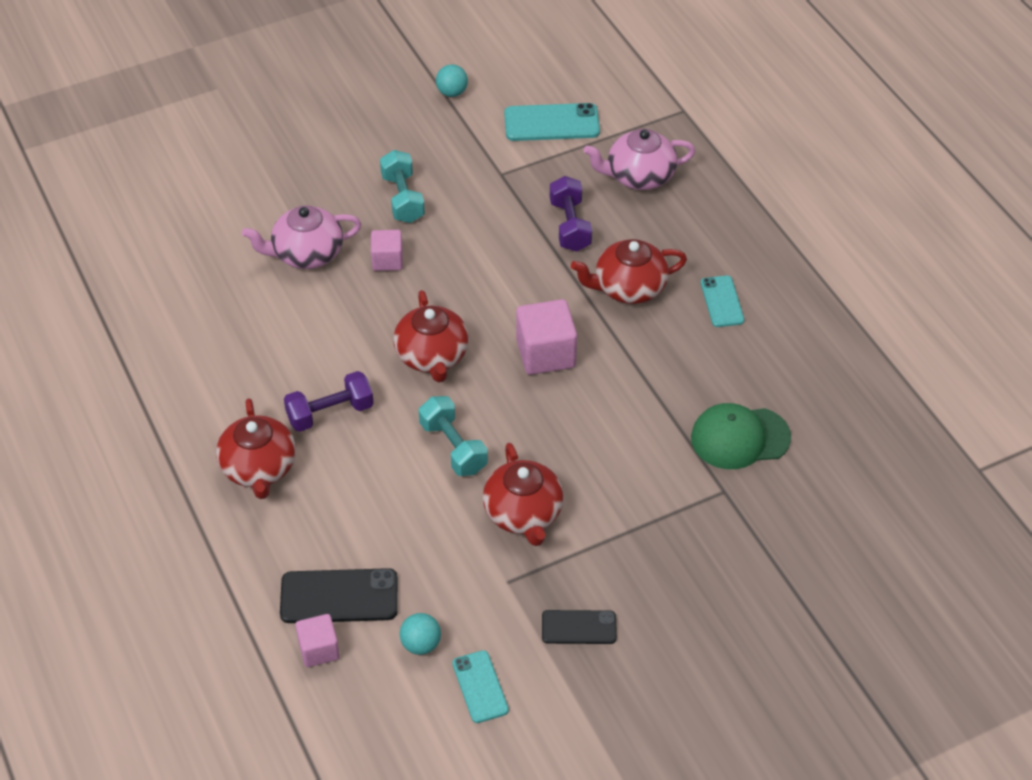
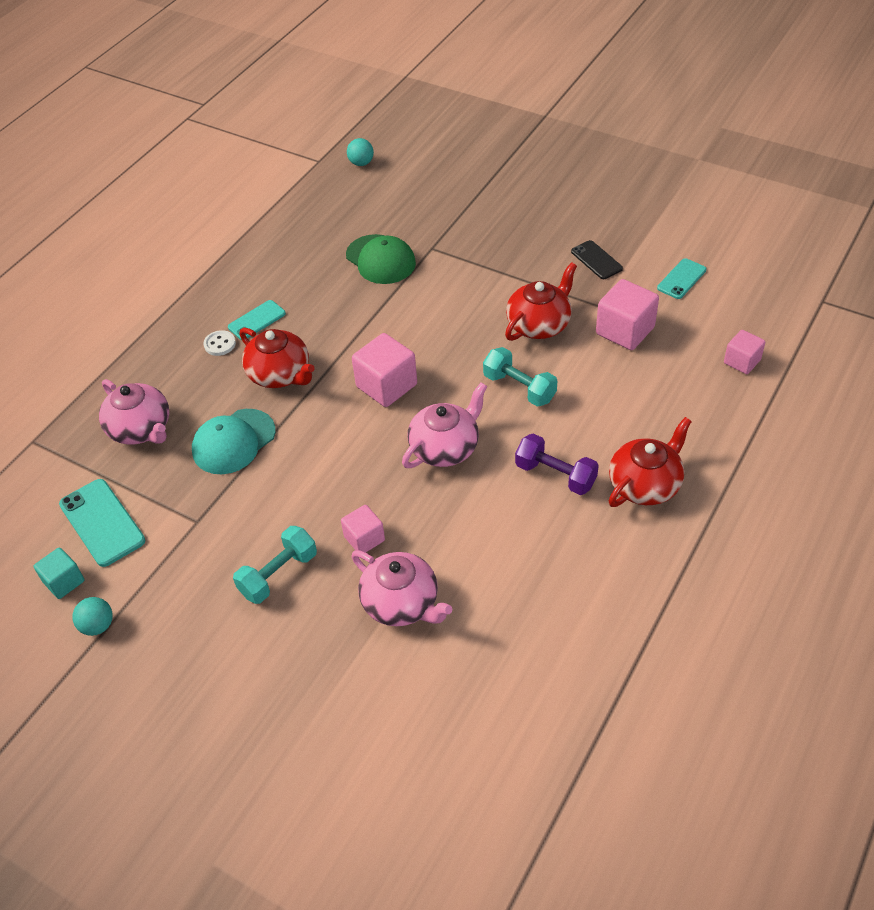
camera: 120 degrees left, 0 degrees up
(339, 597) = (695, 375): black phone -> none
(421, 644) = (684, 318): turquoise ball -> turquoise ball (361, 163)
(432, 356) = (445, 448): red teapot -> pink teapot
(450, 580) = (625, 331): none -> pink cube
(453, 447) = (519, 388): turquoise dumbbell -> turquoise dumbbell turned 75 degrees counterclockwise
(511, 87) = (64, 581): none -> turquoise cube
(570, 226) = (233, 442): purple dumbbell -> turquoise cap
(709, 263) = (220, 344): none -> white button

